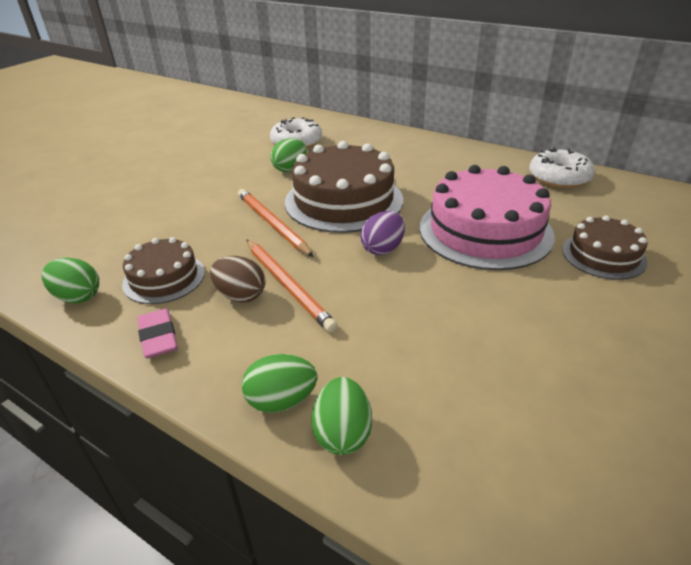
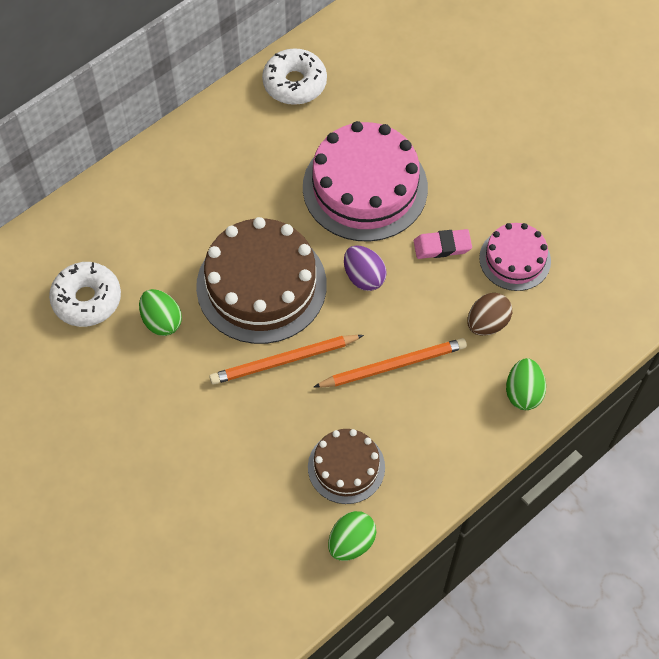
camera: 75 degrees left, 25 degrees up
(158, 337) = (431, 472): pink eraser -> pink eraser (442, 246)
(241, 295) = (395, 404): brown egg -> brown egg (487, 323)
(342, 433) = (560, 362): green egg -> none
(478, 354) = (515, 259): none -> pink cake
(603, 255) = (431, 123): brown cake -> none

